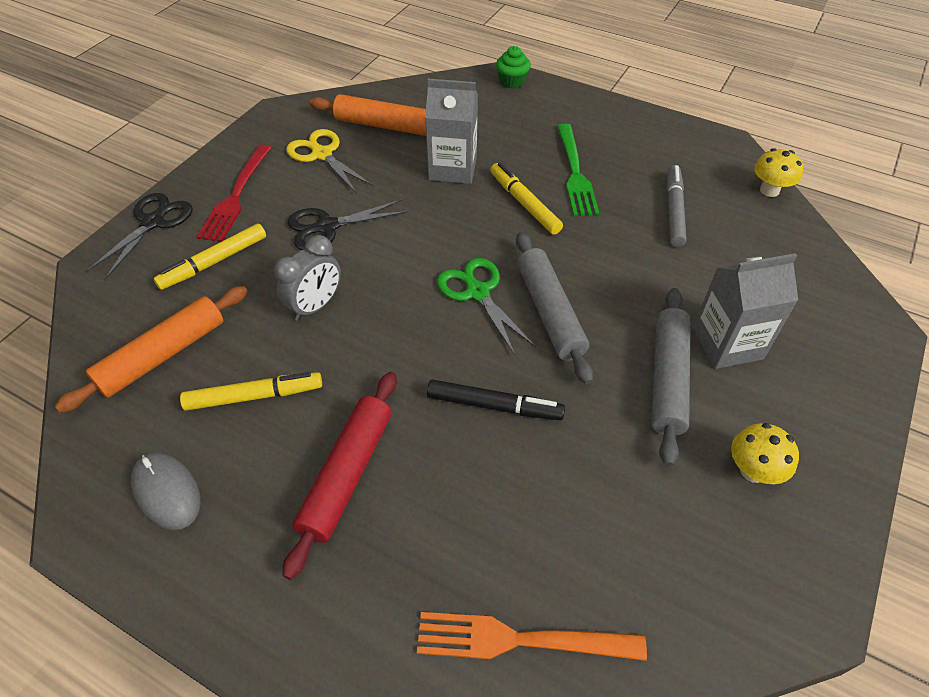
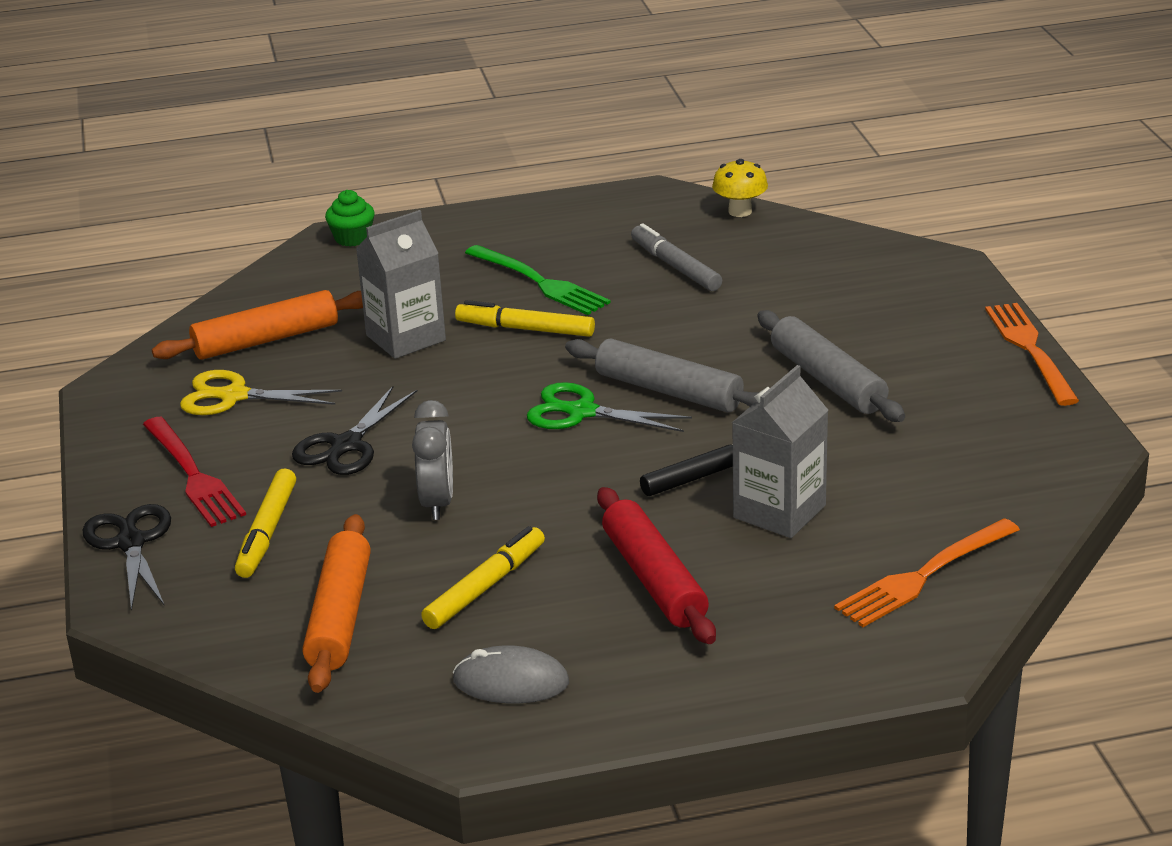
camera: 40 degrees left, 20 degrees down
(727, 343) = (844, 334): grey carton -> grey carton (779, 511)
(753, 470) = (961, 397): yellow mushroom -> none
(864, 463) = (1030, 350): none -> orange fork

